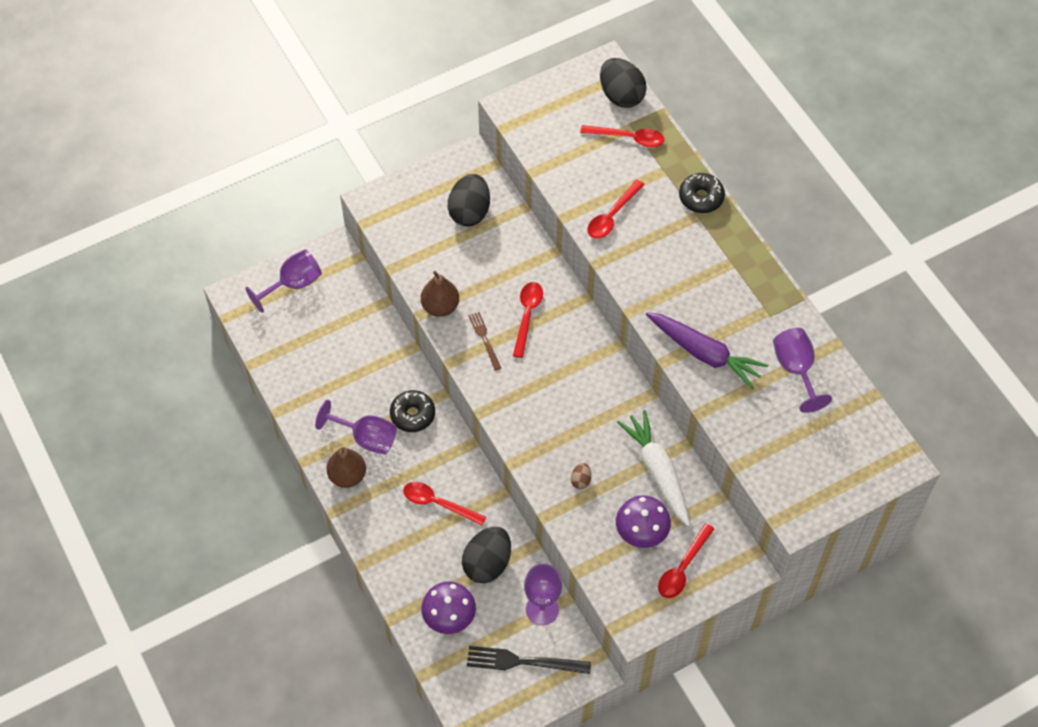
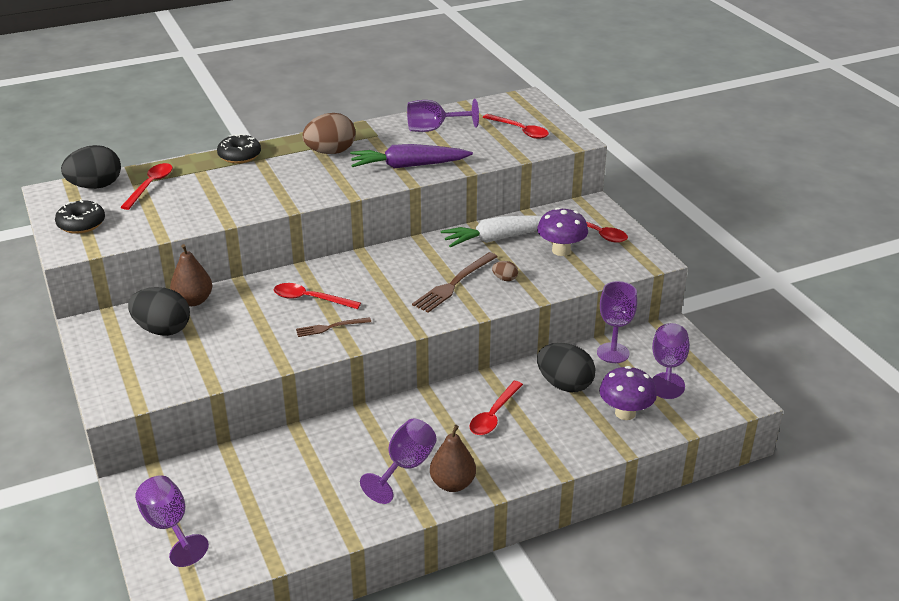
camera: 85 degrees left, 25 degrees down
(412, 415) = (382, 429): black donut -> black donut (81, 224)
(440, 306) = (280, 355): brown pear -> brown pear (193, 301)
(523, 661) = (668, 367): black fork -> purple goblet
(566, 435) = (454, 284): none -> brown fork
(612, 216) = (240, 199): red spoon -> red spoon (520, 131)
(704, 353) = (408, 166): purple carrot -> purple carrot turned 135 degrees counterclockwise
(723, 277) = (330, 152): none -> brown egg

